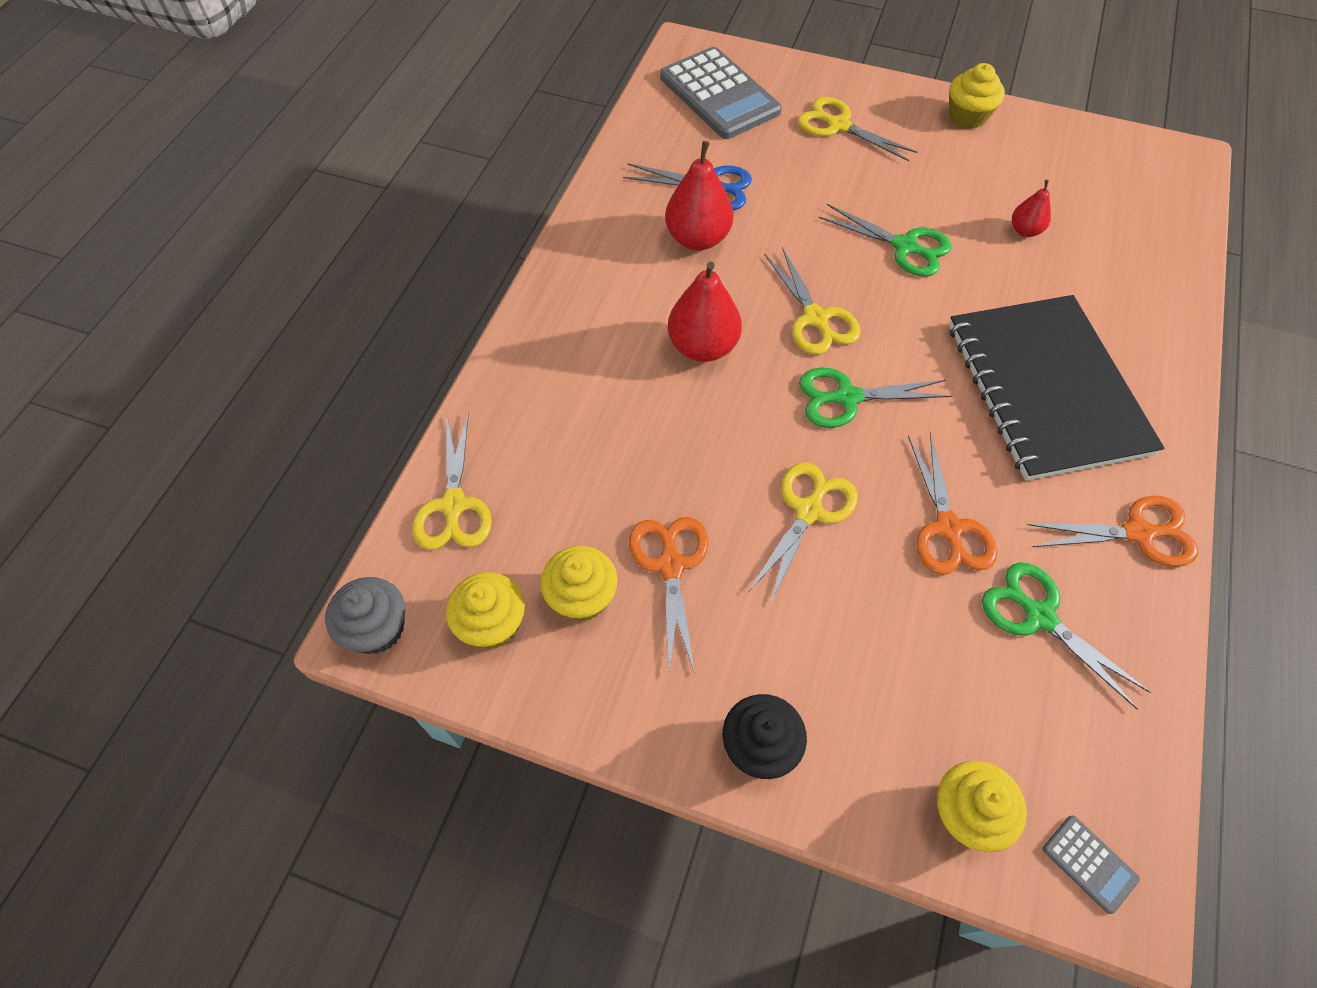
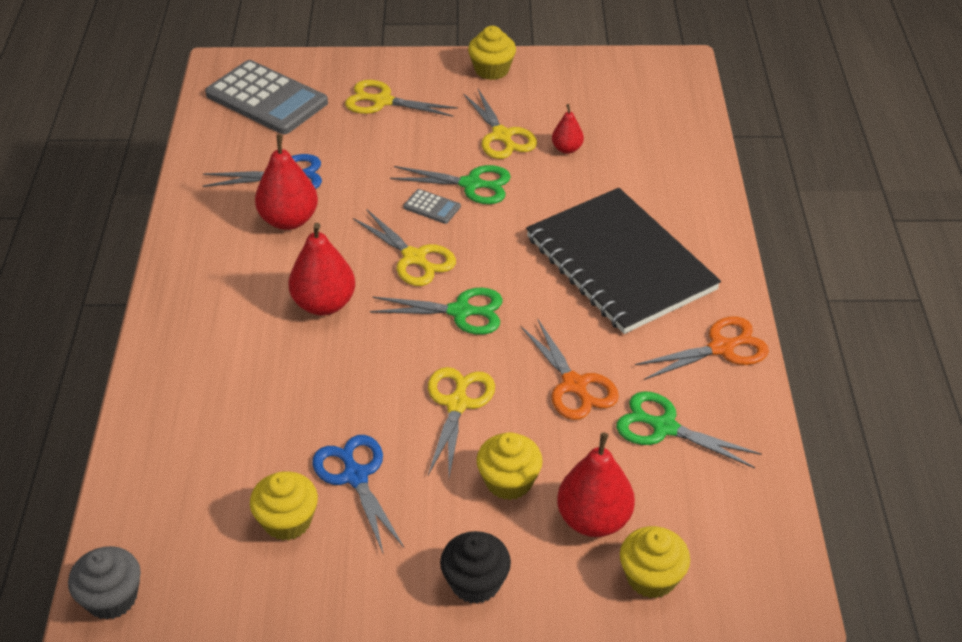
camera: 20 degrees left, 15 degrees down
(454, 506) = (145, 485): yellow scissors -> yellow scissors (502, 136)
(492, 623) = (215, 563): yellow cupcake -> yellow cupcake (509, 481)
(670, 565) = (355, 476): orange scissors -> blue scissors
(846, 398) = (461, 311): green scissors -> green scissors turned 150 degrees counterclockwise
(920, 711) = (593, 520): none -> red pear
(1089, 863) = (751, 581): grey calculator -> grey calculator (432, 207)

